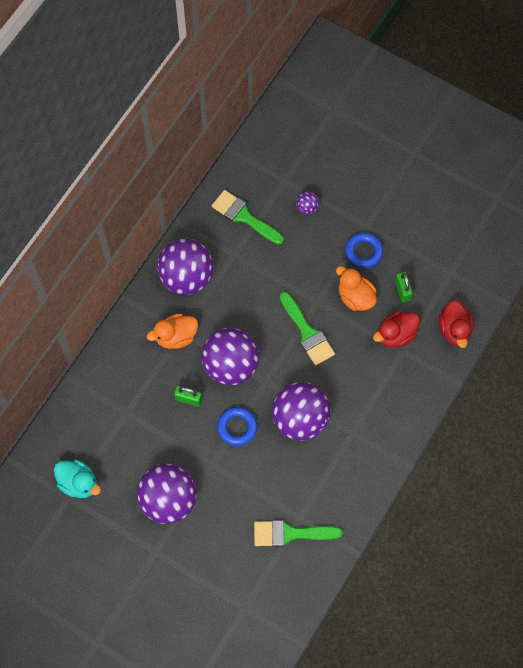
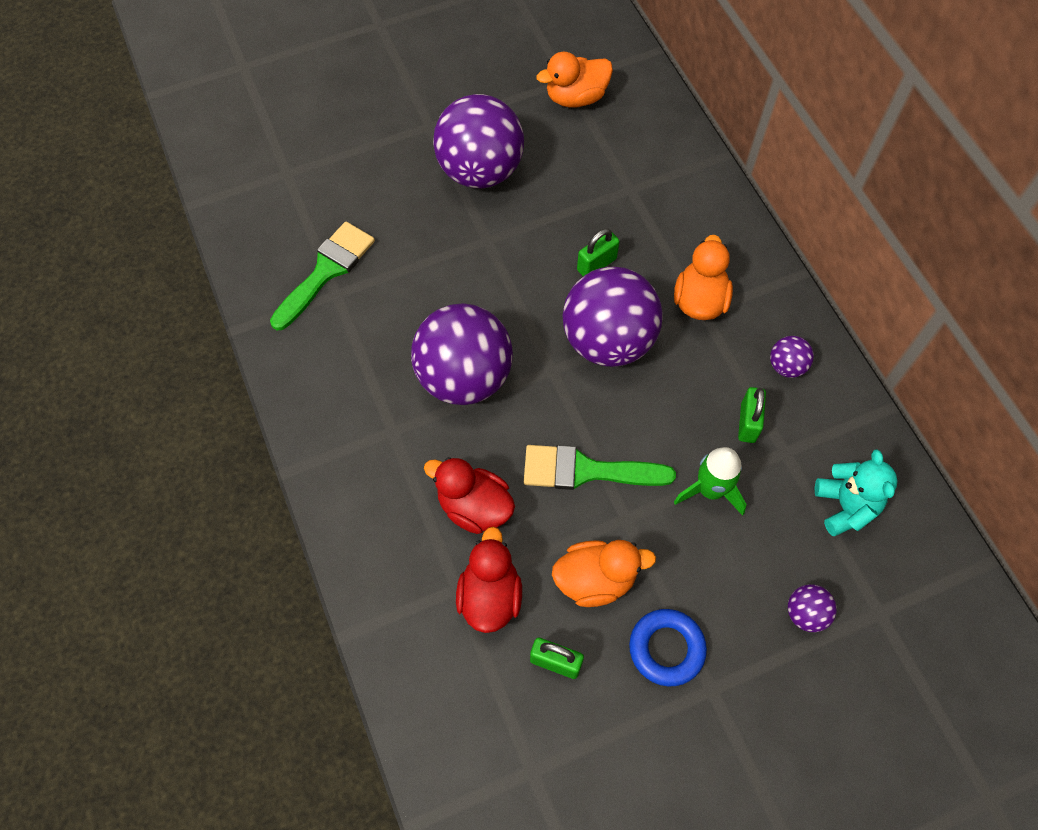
camera: 125 degrees right, 5 degrees down
(79, 483) = (576, 97): turquoise duck -> orange duck
(186, 277) = (786, 366): purple ball -> purple ball, size x0.43
(230, 278) = (748, 423): none -> green padlock
(237, 427) = (513, 296): blue ring -> none
(244, 216) = (845, 506): green brush -> turquoise teddy bear
(277, 275) = (710, 490): none -> green rocket
(454, 330) = (430, 697): red duck -> red duck (474, 507)

